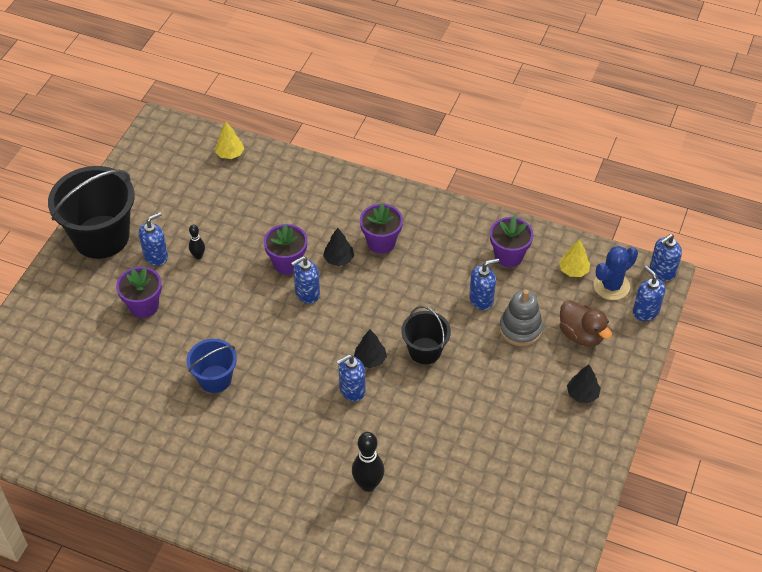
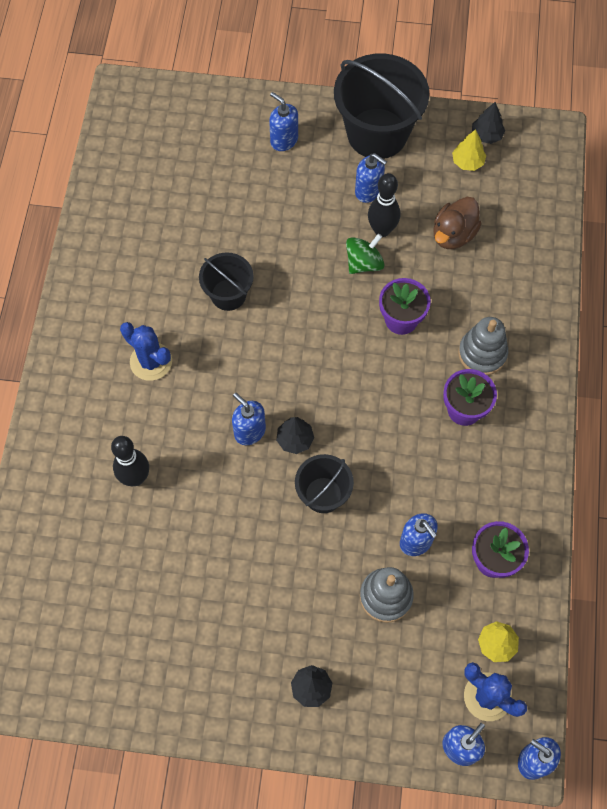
camera: 75 degrees right, 15 degrees up
(144, 306) = (300, 201): purple flower pot -> none
(198, 256) = (382, 230): black bowling pin -> black bowling pin, size x1.76
(215, 379) = (228, 295): blue bucket -> black bucket
(224, 275) = (364, 263): none -> green spinning top
(230, 154) = (538, 216): yellow tree -> yellow tree (467, 162)
(259, 451) = (151, 361): none -> blue cactus
(307, 293) = (365, 351): blue soap dispenser -> blue soap dispenser (284, 140)
(337, 219) = (482, 353): none -> grey stacking toy
(339, 259) = (424, 371): black tree -> black tree (486, 135)
(581, 335) = (398, 671): brown duck -> brown duck (453, 234)

